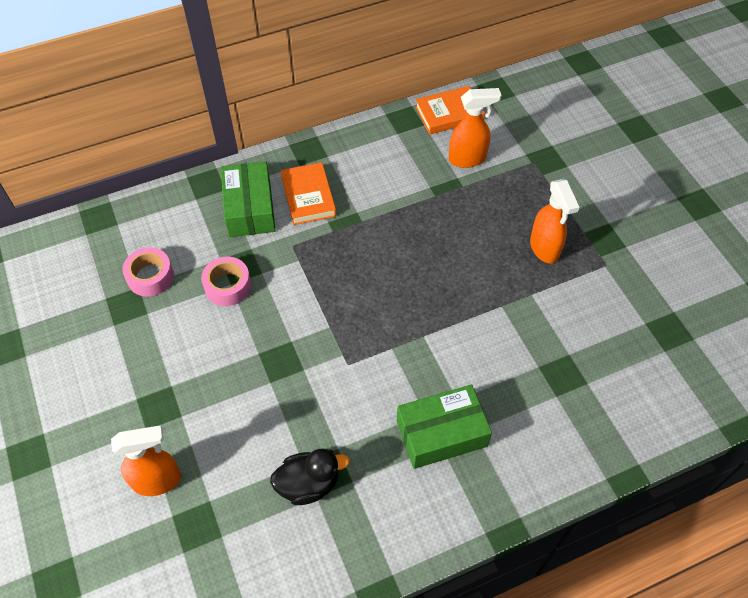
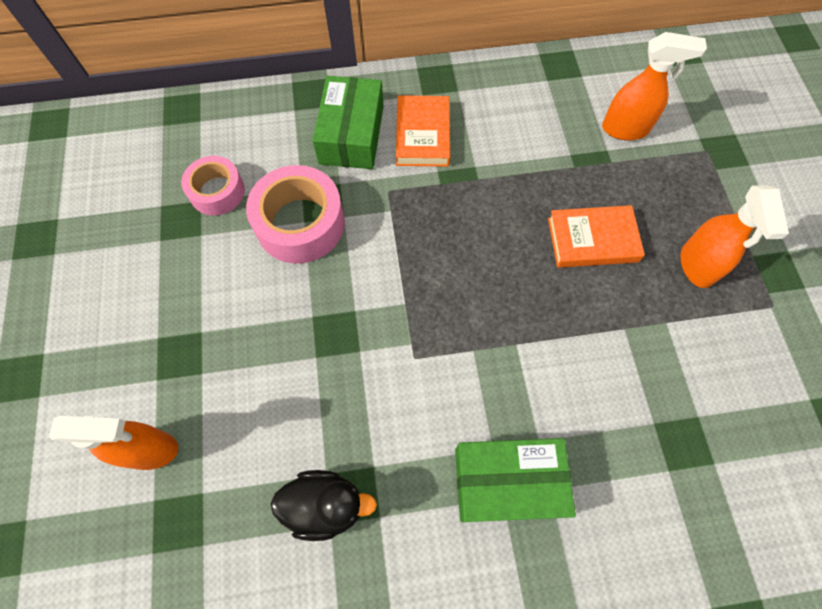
camera: 15 degrees right, 10 degrees up
(228, 286) = (300, 223): pink tape -> pink tape, size x1.58
(449, 113) = (616, 68): orange book -> orange book (592, 240)

